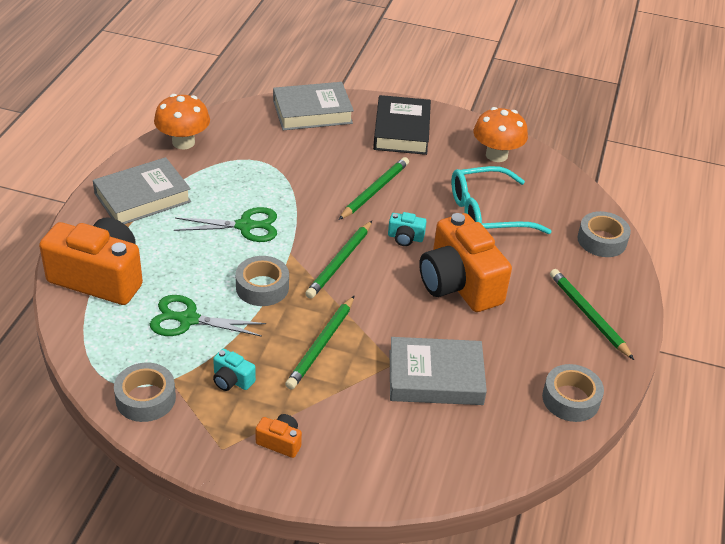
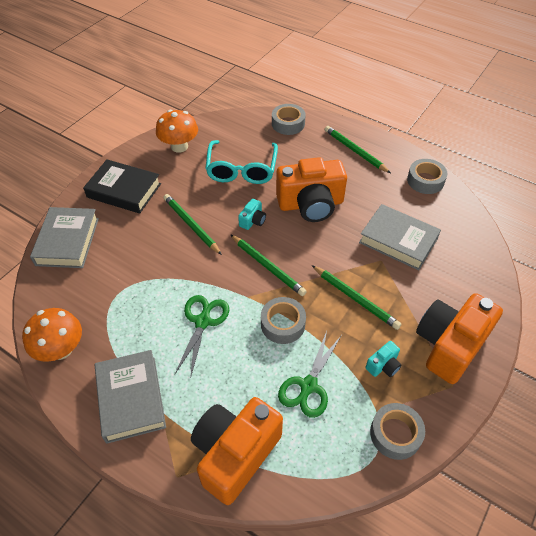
camera: 70 degrees left, 10 degrees up
(280, 442) = (449, 345): orange camera -> orange camera, size x2.39
(435, 377) = (398, 240): grey book -> grey book turned 75 degrees counterclockwise
(588, 315) = (355, 151): green pencil -> green pencil turned 60 degrees clockwise

